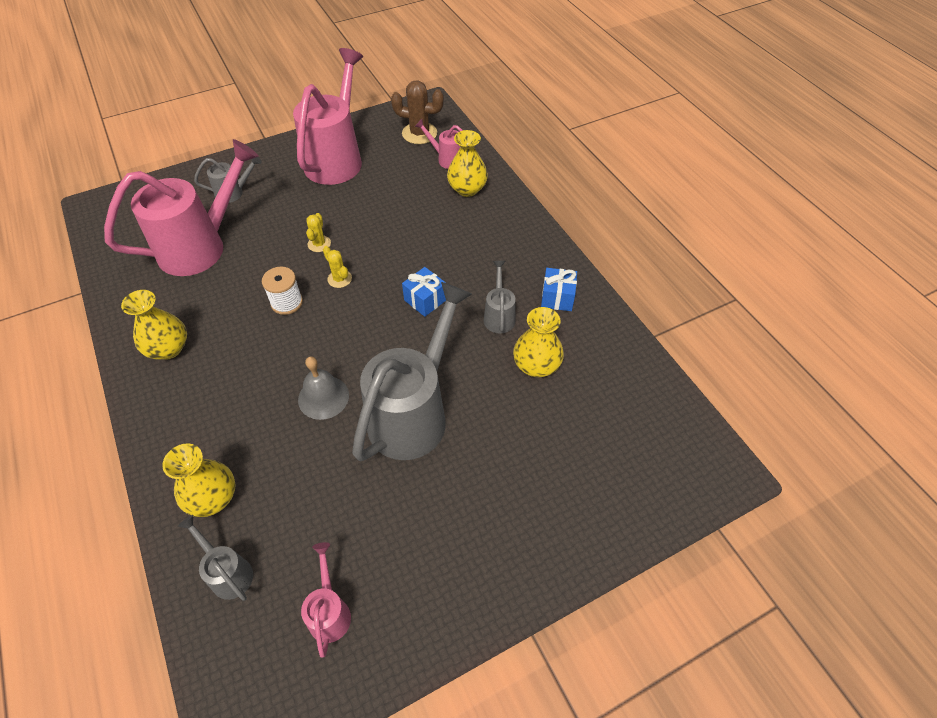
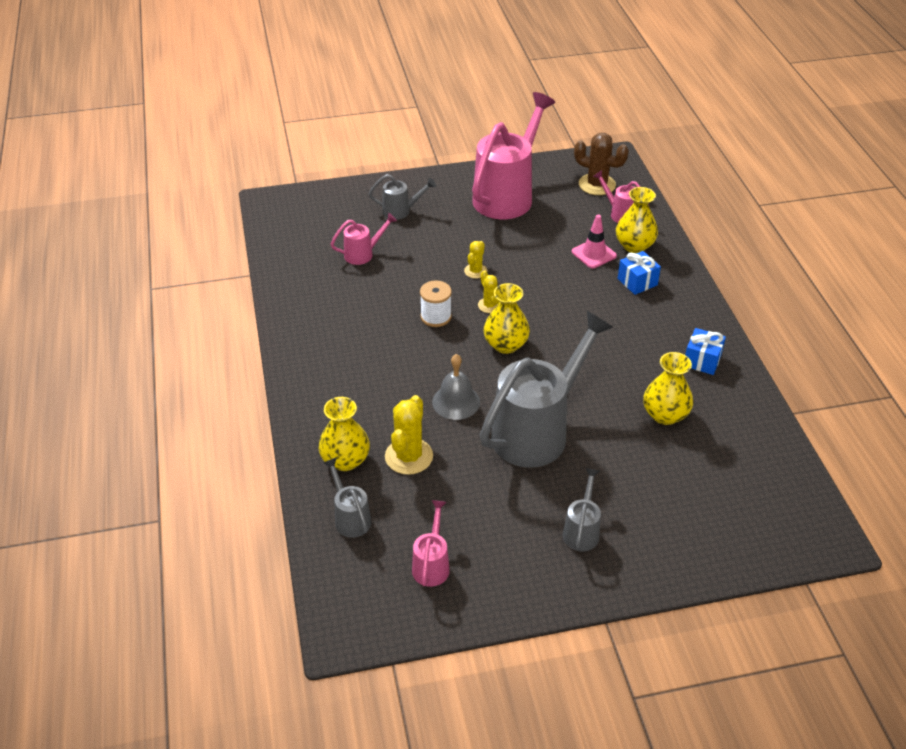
camera: 15 degrees right, 10 degrees down
(168, 348) = (322, 335): yellow vase -> yellow vase (505, 344)
(200, 246) = (363, 254): pink watering can -> pink watering can, size x0.45
(283, 476) = (409, 456): none -> yellow cactus
(425, 300) = (569, 338): blue gift -> blue gift (637, 282)
(431, 204) = (594, 254): none -> pink traffic cone
(499, 316) = (638, 366): grey watering can -> grey watering can (581, 531)

